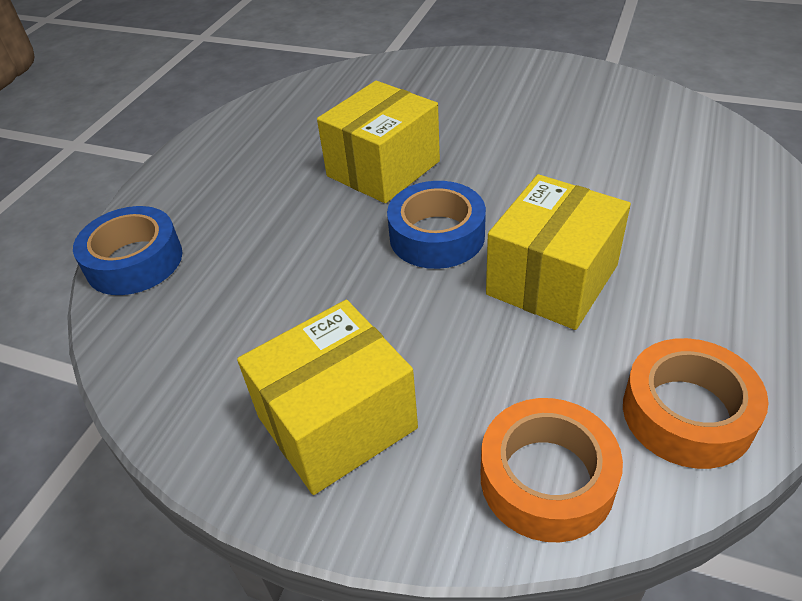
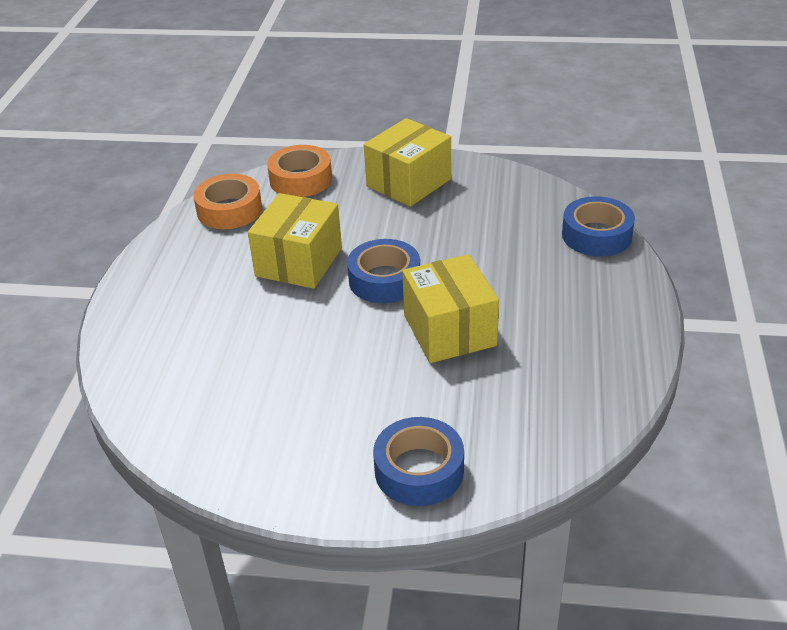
camera: 165 degrees right, 5 degrees down
(383, 169) = (449, 330): yellow box -> yellow box turned 45 degrees counterclockwise
(455, 73) = (419, 470): none -> blue tape

